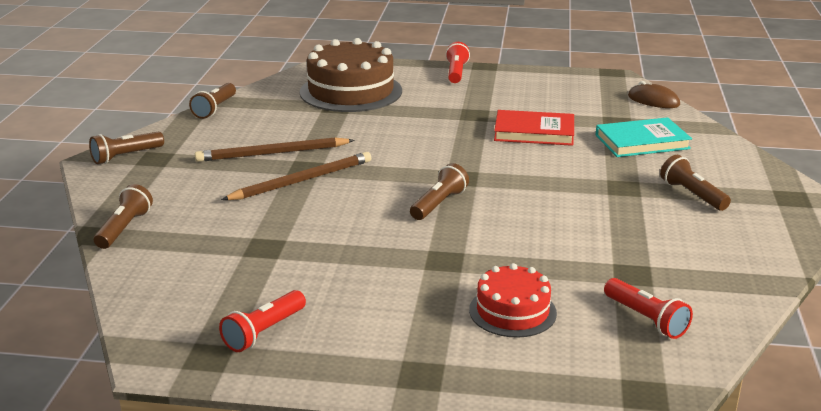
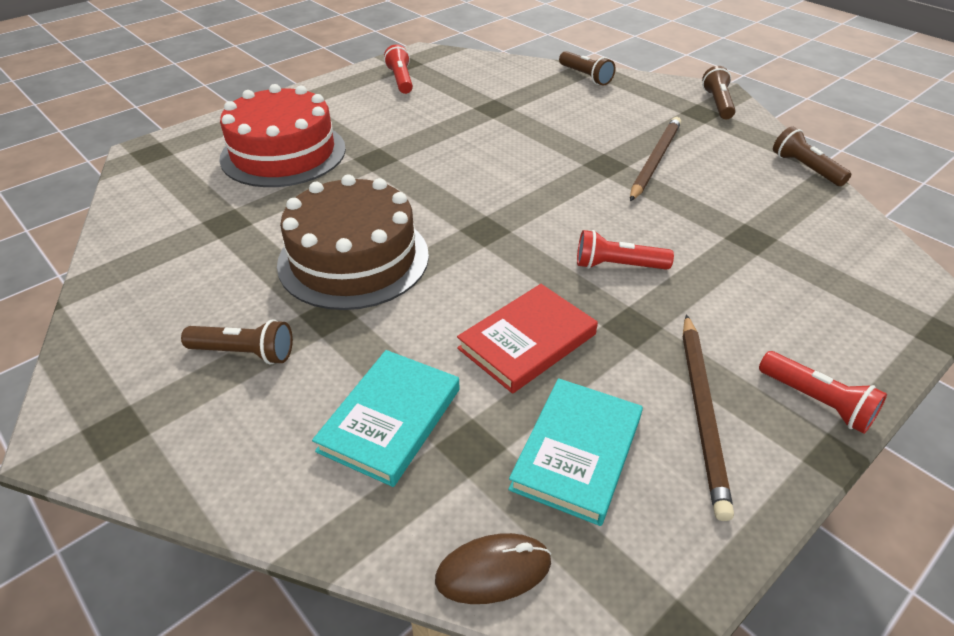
camera: 130 degrees right, 15 degrees up
(302, 180) = (581, 154): brown pencil -> brown pencil (702, 413)
(351, 91) = (798, 268): brown cake -> brown cake (353, 259)
(439, 204) = (454, 194): brown flashlight -> none
(512, 311) = (283, 153): red cake -> red cake, size x1.77
(575, 103) = (577, 453): none -> turquoise book
(646, 319) = (185, 194): red flashlight -> red flashlight (617, 265)

